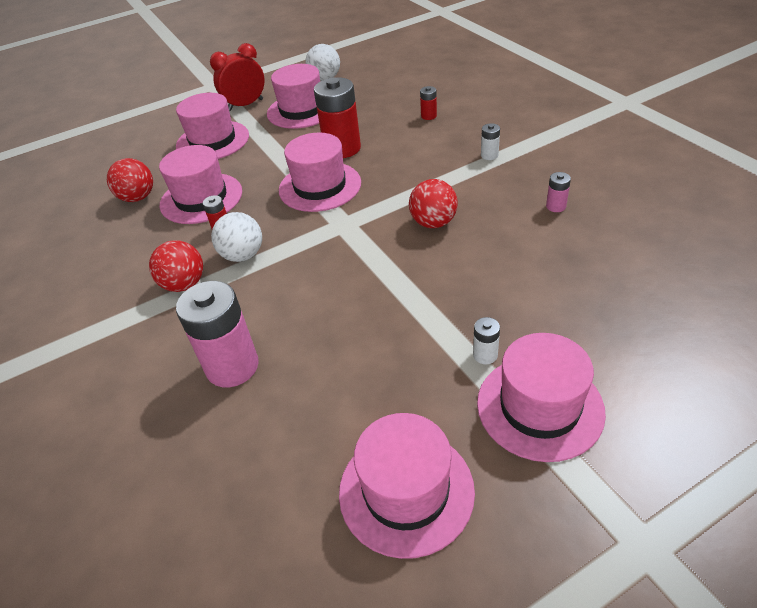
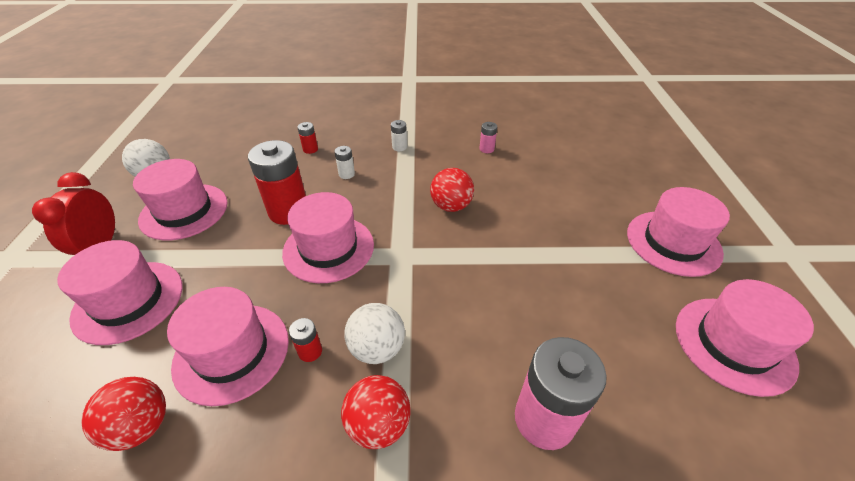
camera: 65 degrees left, 0 degrees up
(485, 355) = (614, 245): white battery -> white battery (346, 174)

